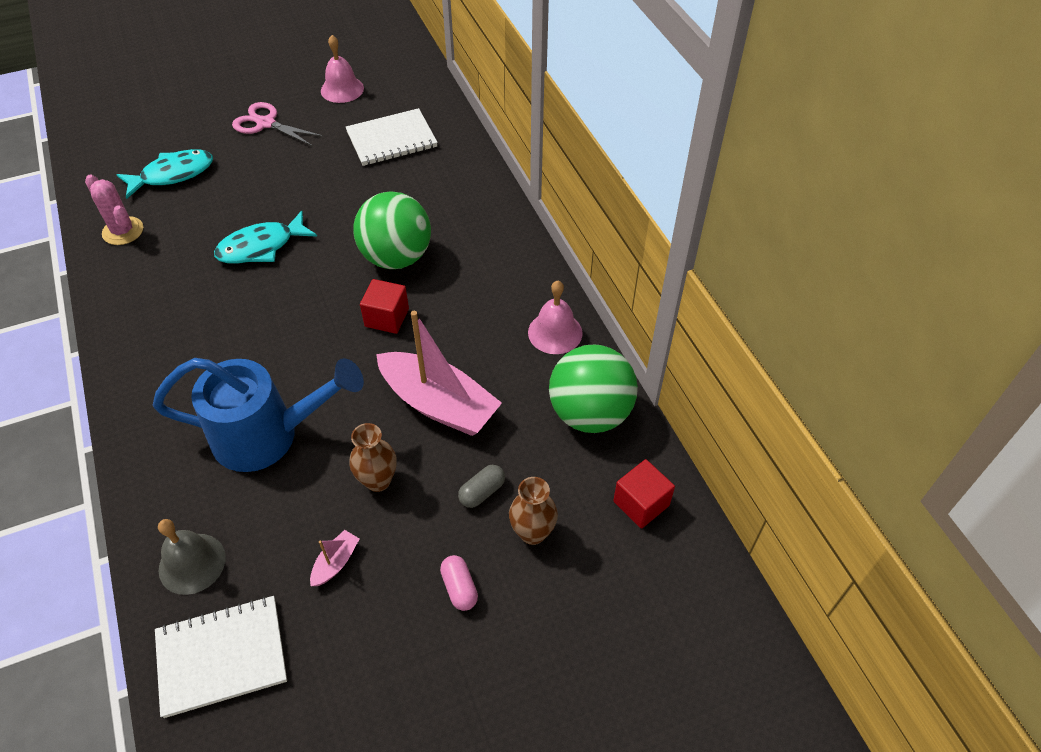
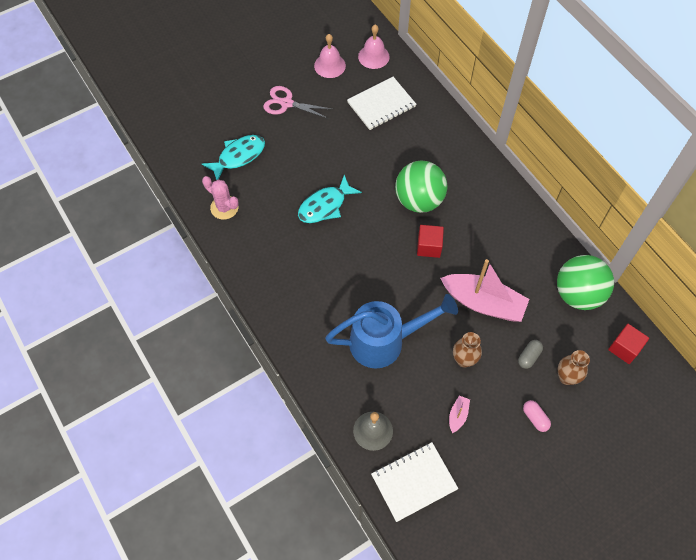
camera: 10 degrees left, 10 degrees up
(555, 332) = (540, 241): pink bell -> pink bell (373, 56)

